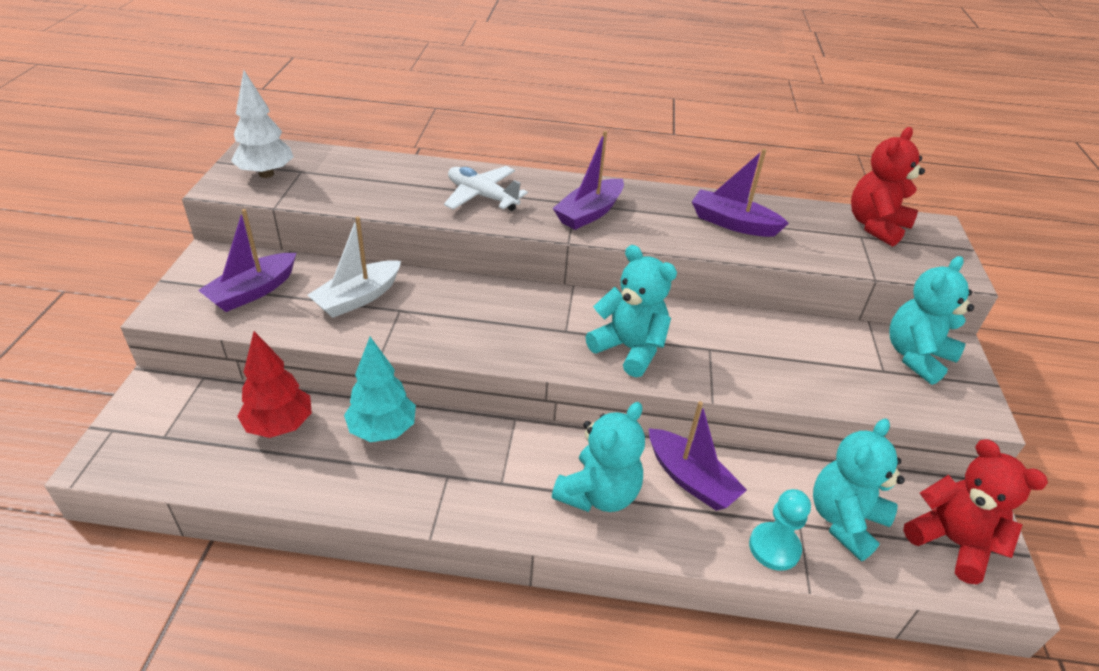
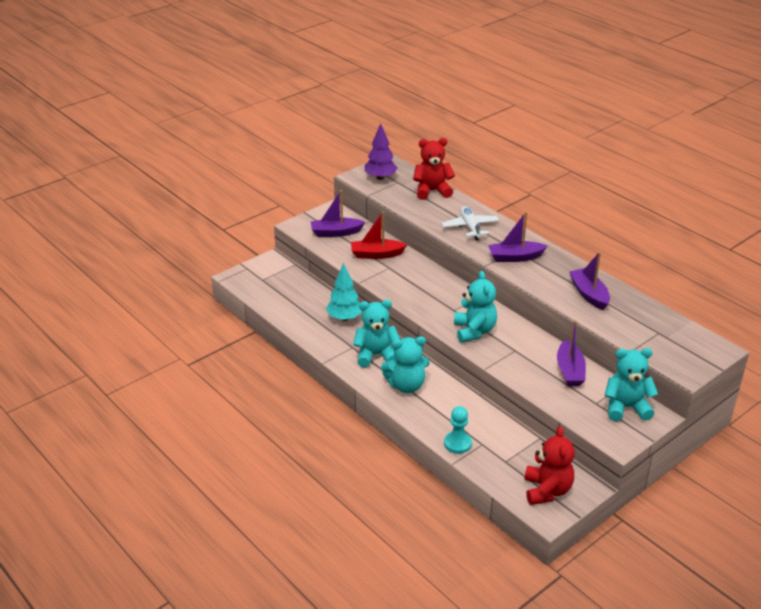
camera: 45 degrees right, 5 degrees down
(266, 174) = (380, 177): white tree -> purple tree
(280, 426) = (307, 296): red tree -> none
(358, 298) = (376, 254): white boat -> red boat
(690, 479) = (454, 403): purple boat -> purple boat (570, 371)
(844, 520) = (505, 455): turquoise teddy bear -> turquoise teddy bear (376, 355)
(875, 226) = (678, 332): red teddy bear -> red teddy bear (432, 191)

